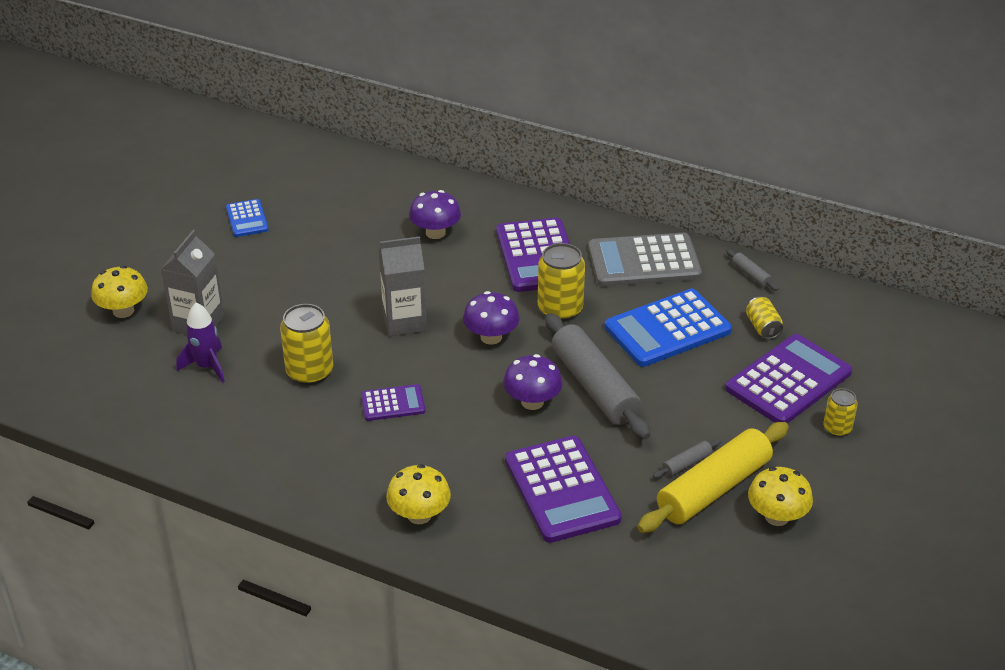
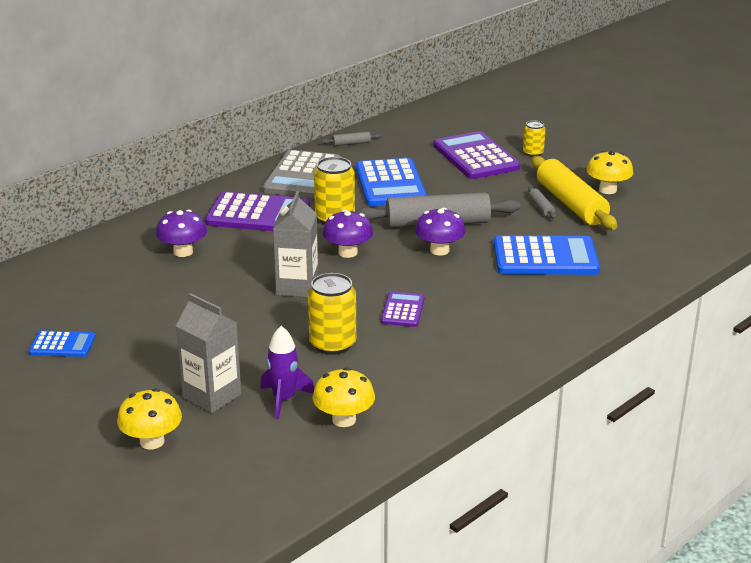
camera: 70 degrees left, 10 degrees down
(419, 515) = (545, 320): yellow mushroom -> yellow mushroom (344, 419)
(561, 490) = (545, 257): purple calculator -> blue calculator
(763, 327) = (413, 152): yellow can -> none

